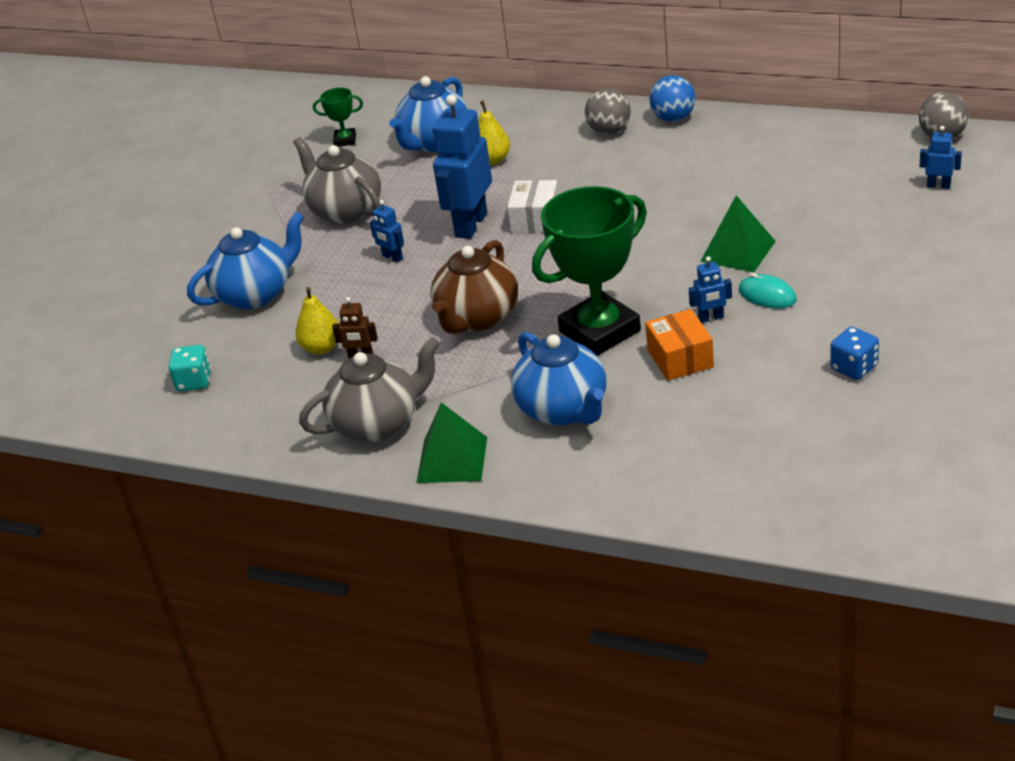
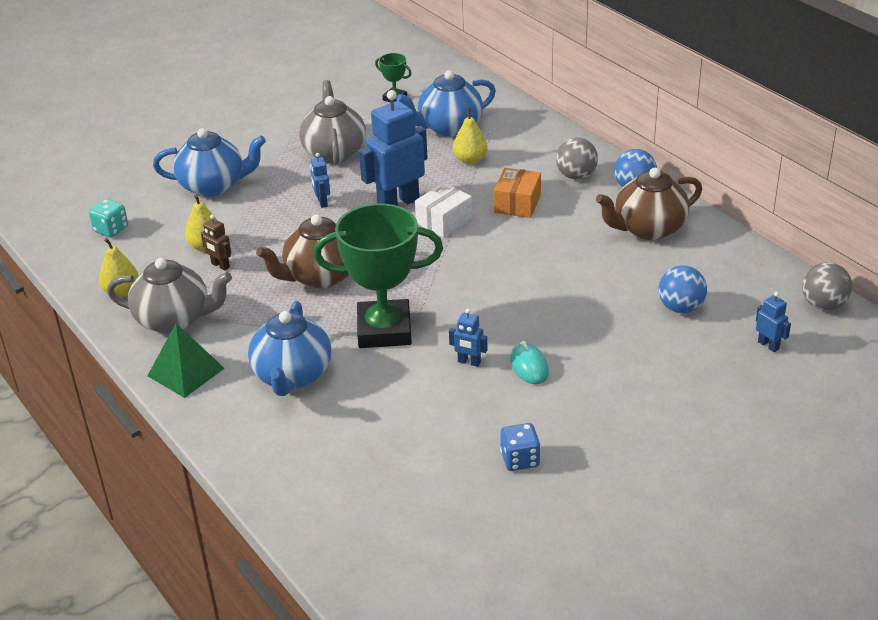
camera: 30 degrees right, 0 degrees up
(285, 428) = (121, 291): none -> yellow pear
(680, 358) = (411, 381): orange box -> orange box (517, 204)
(728, 144) = (648, 229): none -> brown teapot
(738, 251) = (551, 319): green pyramid -> none
(834, 191) = (680, 308): none -> blue ball

